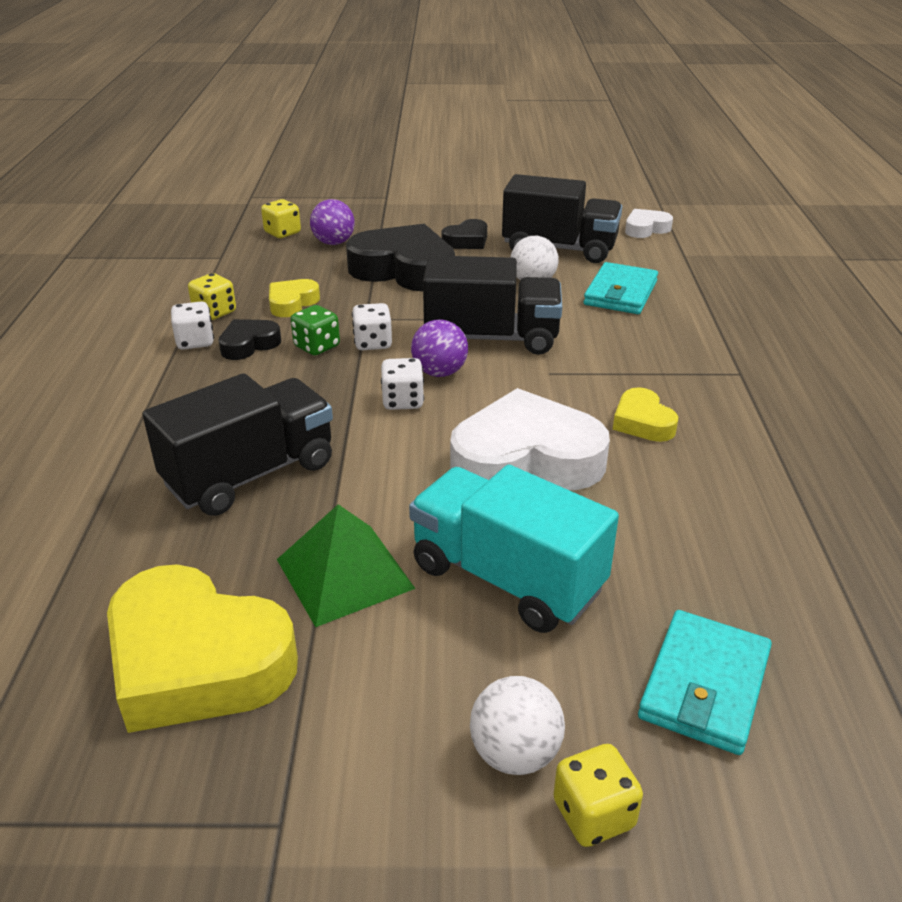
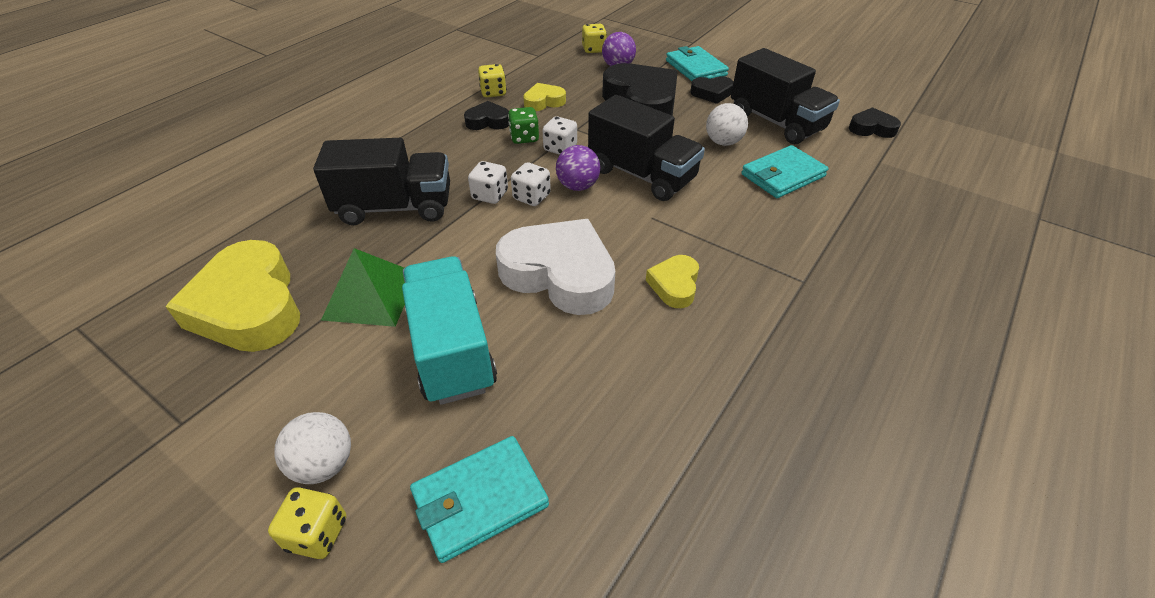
camera: 35 degrees right, 10 degrees up
(195, 342) = (461, 108): white dice -> white dice (490, 195)
(420, 221) = (695, 68): none -> turquoise wallet
(646, 229) = (871, 128): white heart -> black heart

